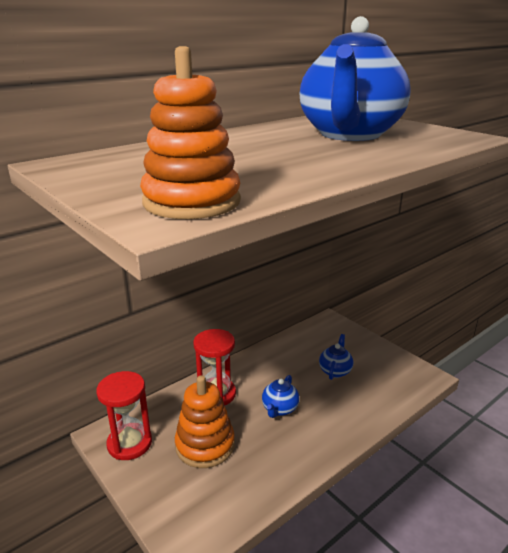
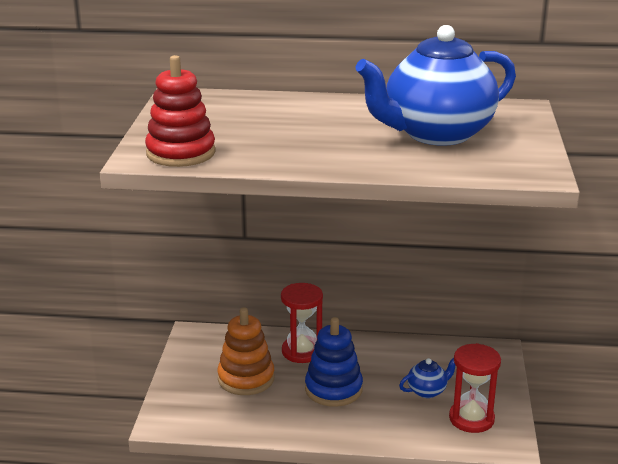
camera: 45 degrees right, 0 degrees up
(129, 443) = (201, 348): red hourglass -> red hourglass (471, 419)
(192, 202) = (181, 153): orange stacking toy -> red stacking toy
(279, 409) = (333, 389): blue teapot -> blue stacking toy

